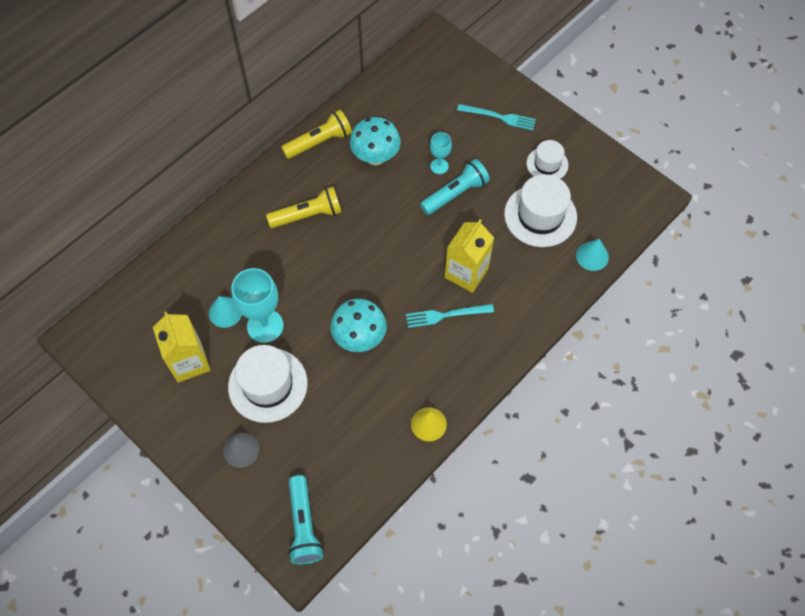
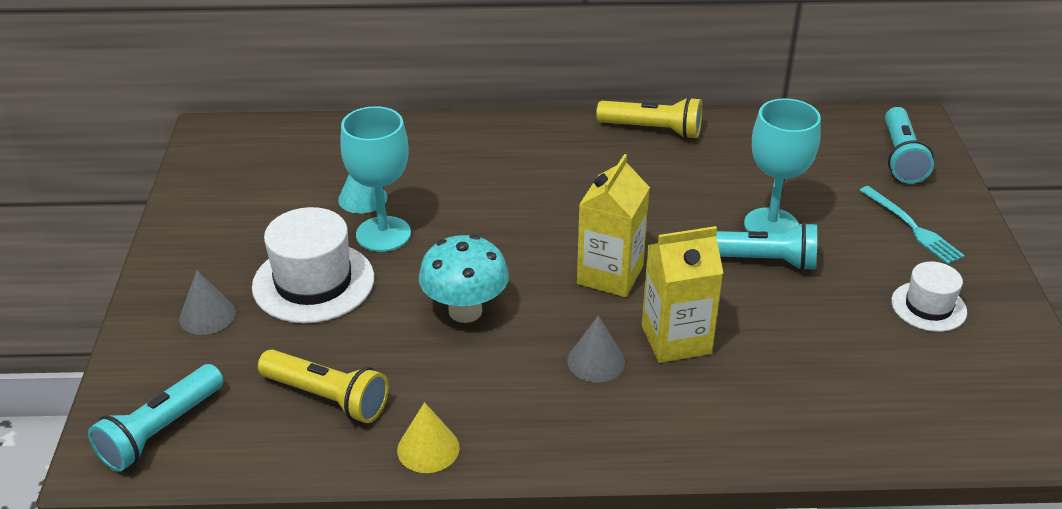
camera: 45 degrees right, 25 degrees down
(189, 362) = (272, 212): yellow carton -> yellow carton (610, 275)
(308, 215) = (557, 177): yellow flashlight -> yellow flashlight (327, 398)
(375, 157) = (701, 175): turquoise mushroom -> none
(439, 166) = (771, 225): turquoise goblet -> turquoise goblet, size x1.84
(446, 315) = (596, 361): turquoise fork -> grey cone
(454, 70) = (901, 157): none -> turquoise flashlight
(540, 215) = (854, 349): white hat -> none
(592, 256) = (883, 439): turquoise cone -> none

